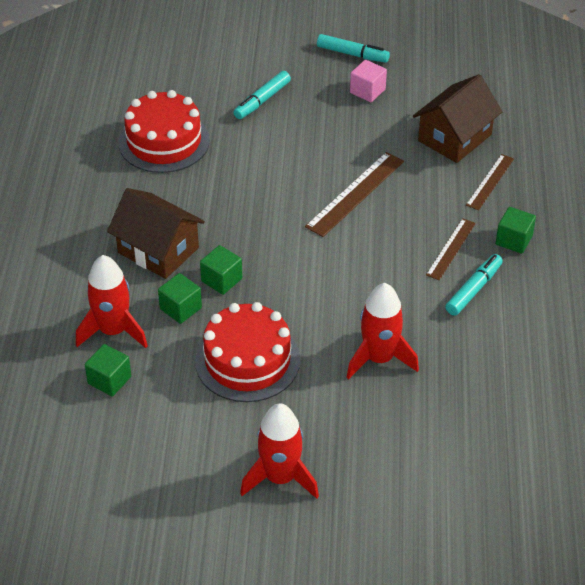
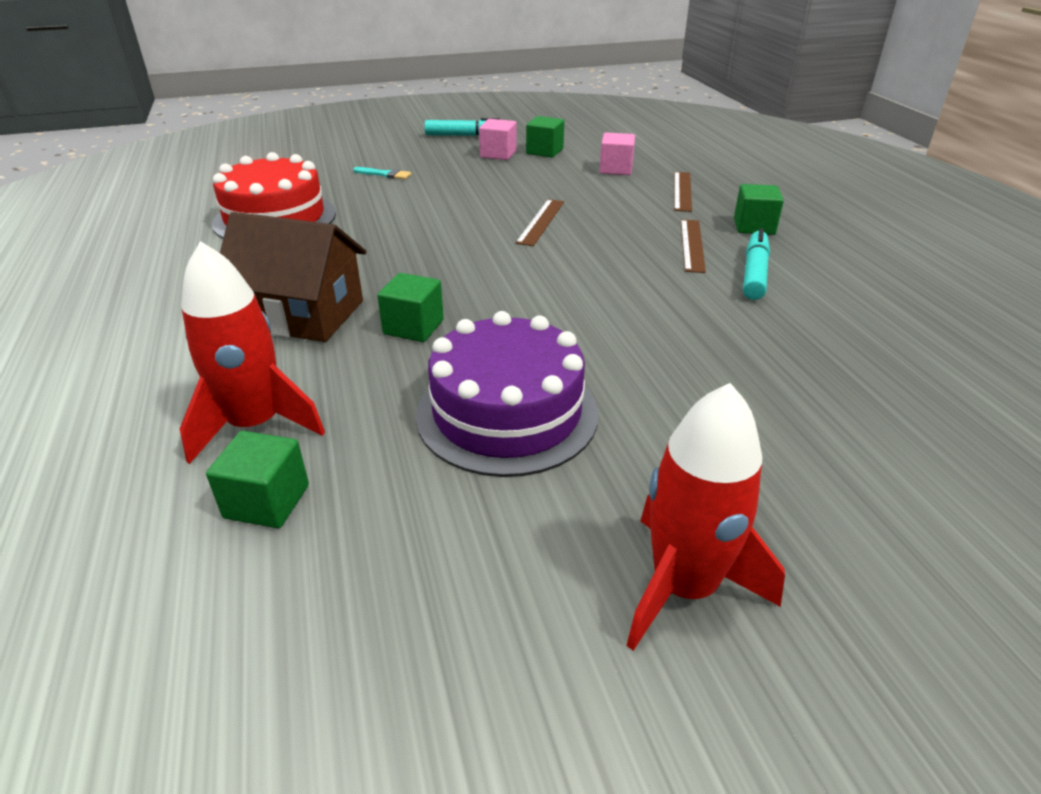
camera: 20 degrees left, 10 degrees down
(180, 308) = (364, 371): green cube -> green cube (544, 151)
(247, 360) = (507, 413): red cake -> purple cake
(262, 100) = (385, 174): turquoise marker -> turquoise brush
(355, 193) = (541, 222): brown ruler -> brown ruler, size x0.63
(379, 358) = (703, 365): red rocket -> none
(455, 138) = (616, 169): brown house -> pink cube

